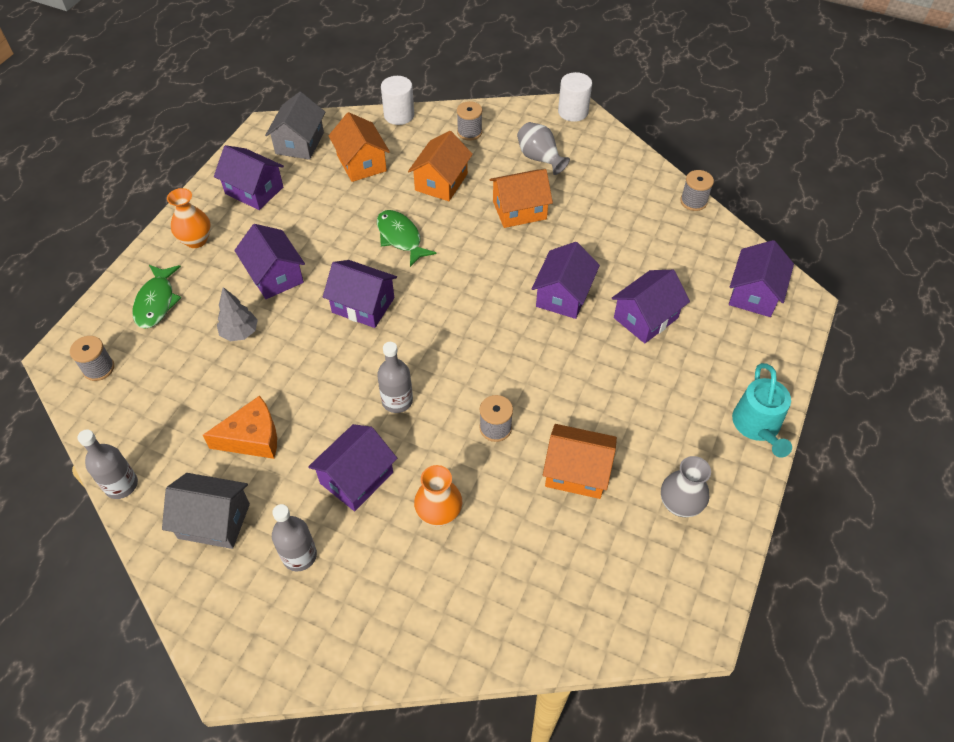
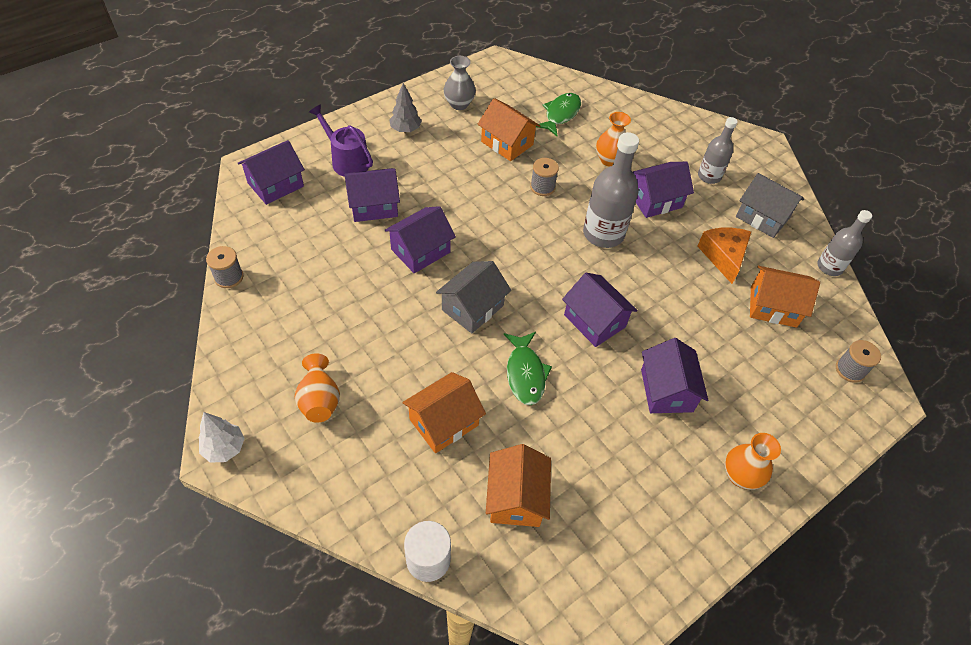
camera: 155 degrees left, 0 degrees up
(156, 302) = (791, 415): green fish -> green fish (560, 114)
(240, 333) = (715, 345): grey tree -> grey tree (405, 129)
(252, 438) = (723, 256): orange cheese -> orange cheese turned 75 degrees clockwise
(254, 190) = (658, 519): purple house -> none
(299, 143) = (577, 575): grey house -> grey house (472, 308)
(397, 401) = (603, 234): grey bottle -> grey bottle, size x1.62
(469, 132) = (364, 480): grey spool -> none
(519, 210) = (391, 347): orange house -> orange house (773, 306)
(540, 158) = (319, 400): grey vase -> orange vase
(573, 112) = (224, 448): white cylinder -> white tree
(720, 354) = (347, 161): none -> purple watering can
(757, 426) = (371, 116): turquoise watering can -> none

